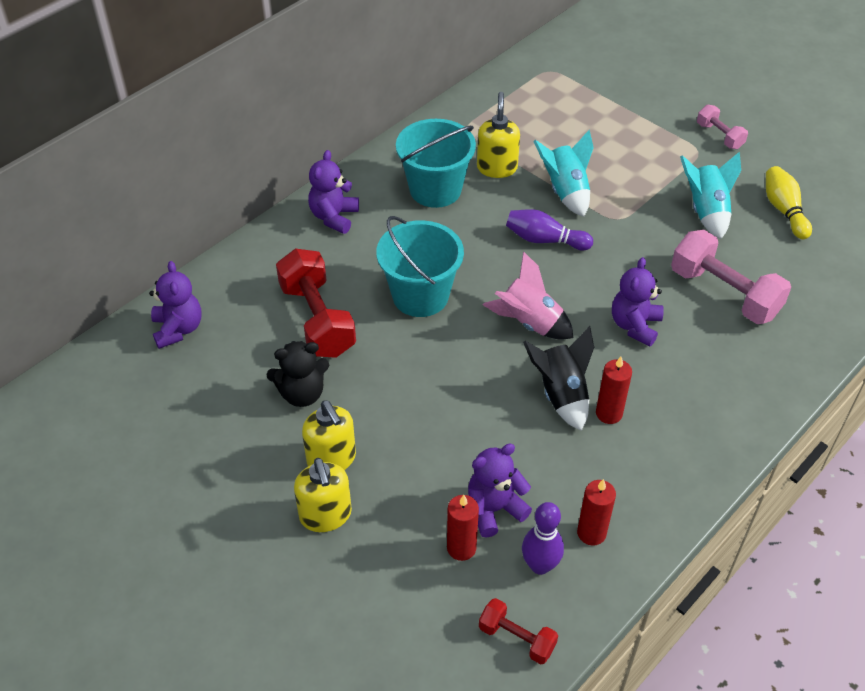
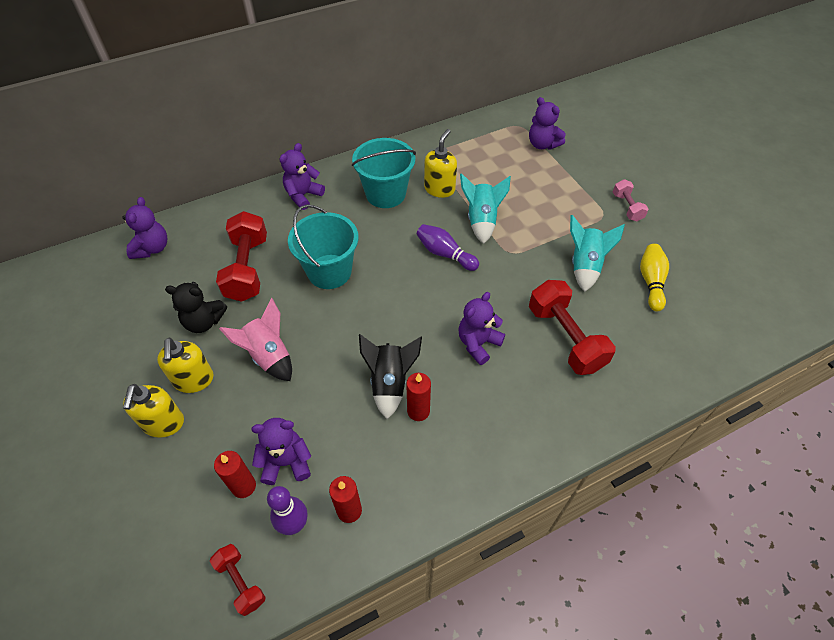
camera: 20 degrees right, 5 degrees up
(529, 322) = (397, 316): pink rocket -> pink rocket (269, 355)
(589, 87) = (542, 144): none -> purple teddy bear
(724, 293) = (565, 338): pink dumbbell -> red dumbbell

